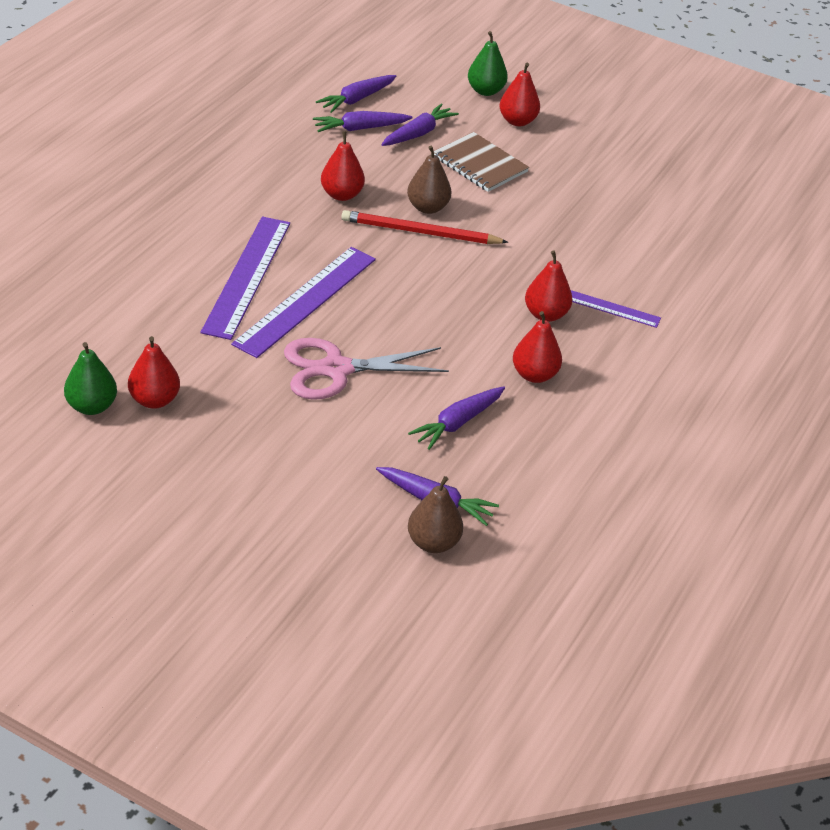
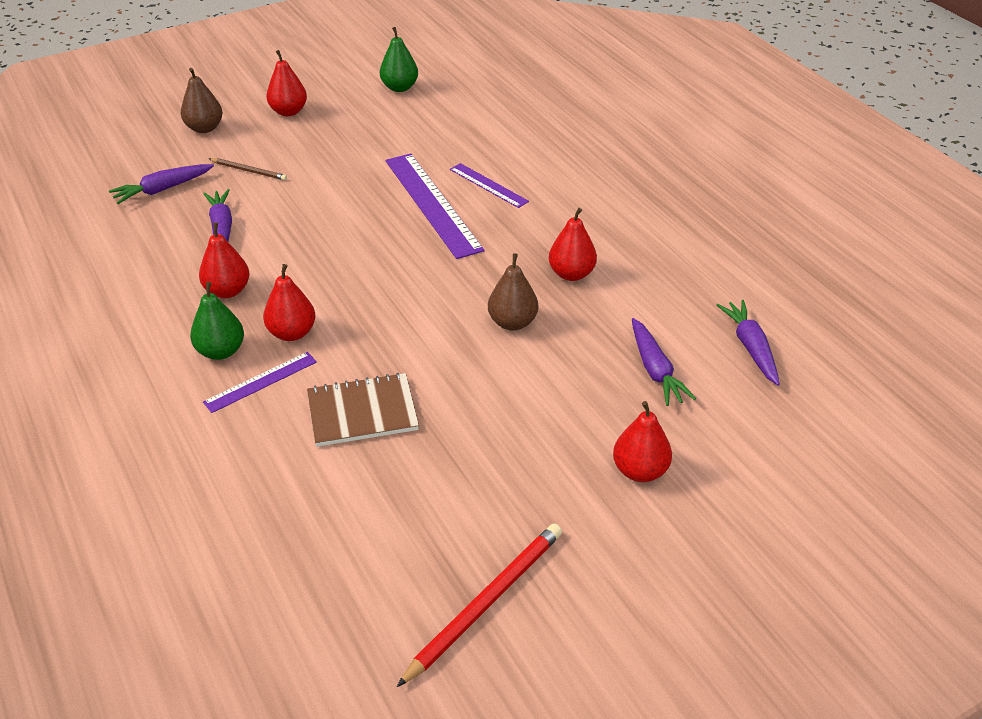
camera: 125 degrees right, 0 degrees up
(154, 400) = (382, 110): red pear -> red pear (288, 112)
(247, 276) = (488, 185): purple ruler -> purple ruler, size x0.53
(336, 369) = (338, 192): pink scissors -> none
(351, 451) = (249, 171): none -> brown pencil
(360, 128) = (687, 329): purple carrot -> none
(420, 232) = (476, 302): red pencil -> red pencil (486, 602)
(433, 543) = (131, 175): brown pear -> brown pear (204, 128)
(480, 164) = (565, 395): brown notebook -> brown notebook (362, 412)
(485, 91) = (726, 472): green pear -> green pear (221, 351)

